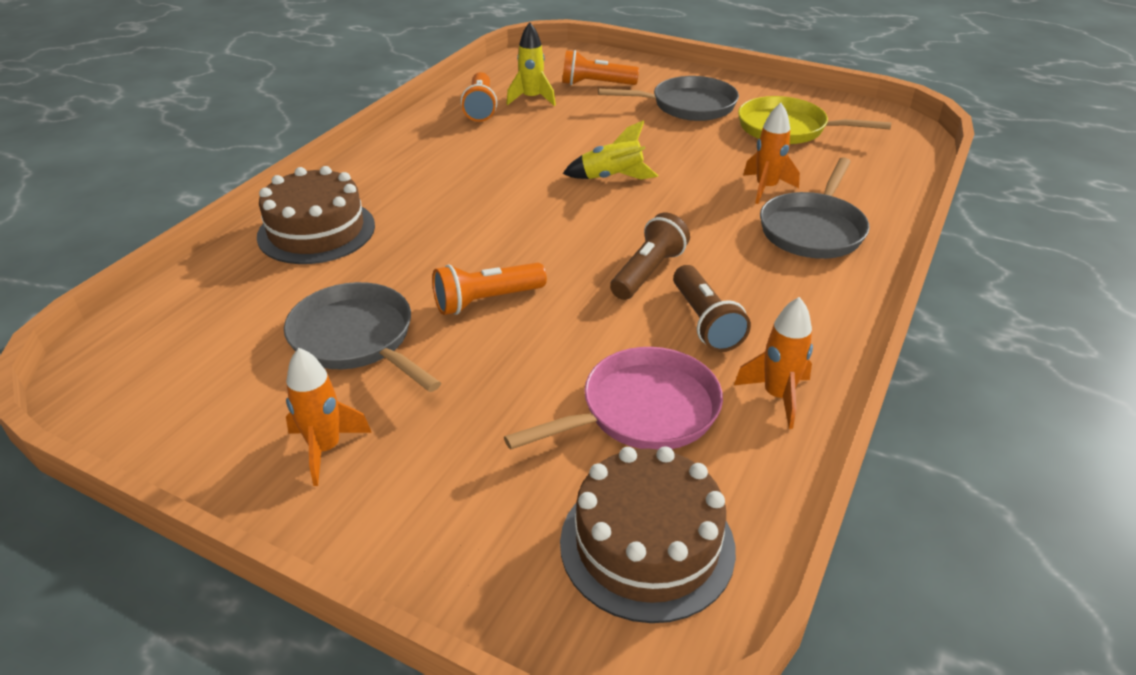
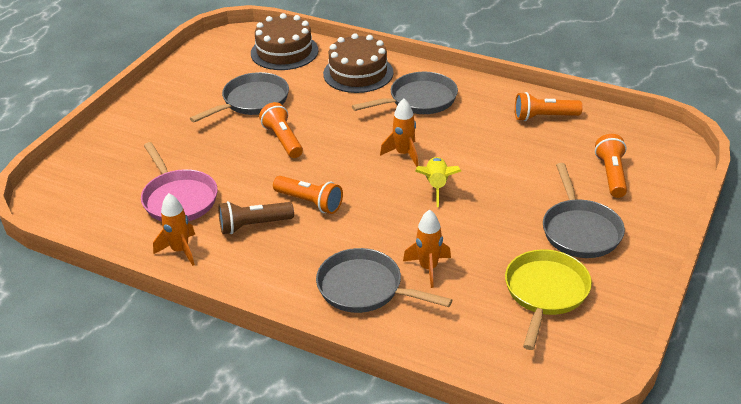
camera: 90 degrees right, 0 degrees up
(325, 449) = (173, 104): orange rocket -> orange rocket (403, 154)
(414, 183) = (418, 100): none -> grey pan
(531, 99) = (569, 141): yellow rocket -> none
(647, 544) = (90, 199): brown cake -> brown cake (284, 52)
(648, 272) = (310, 202): brown flashlight -> orange flashlight

